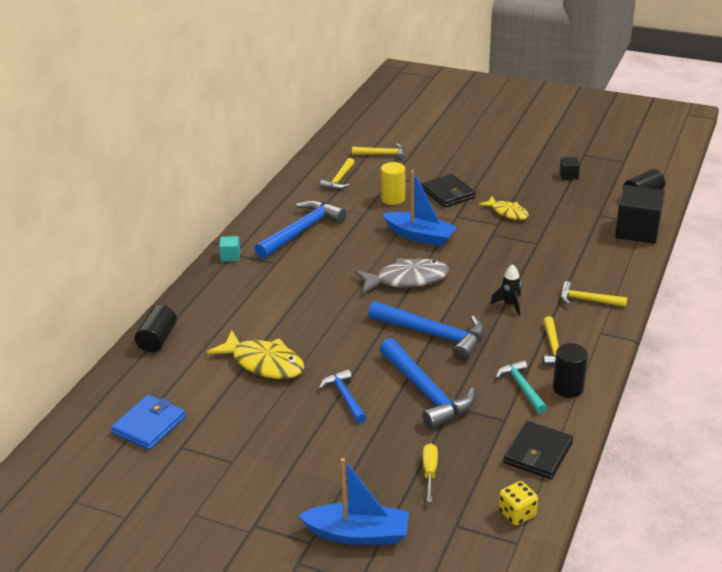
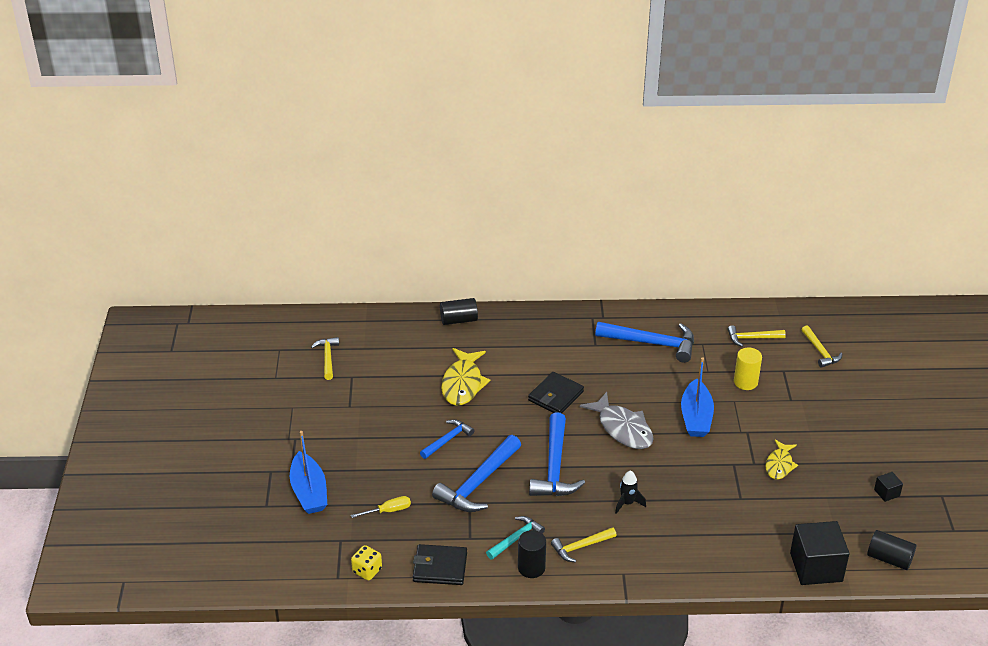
camera: 65 degrees right, 5 degrees up
(149, 425) = (365, 353): blue wallet -> none
(230, 256) = (587, 317): turquoise cube -> none
(448, 193) = (783, 415): black wallet -> black wallet (555, 396)
(587, 300) = (668, 554): yellow hammer -> yellow hammer (327, 358)

